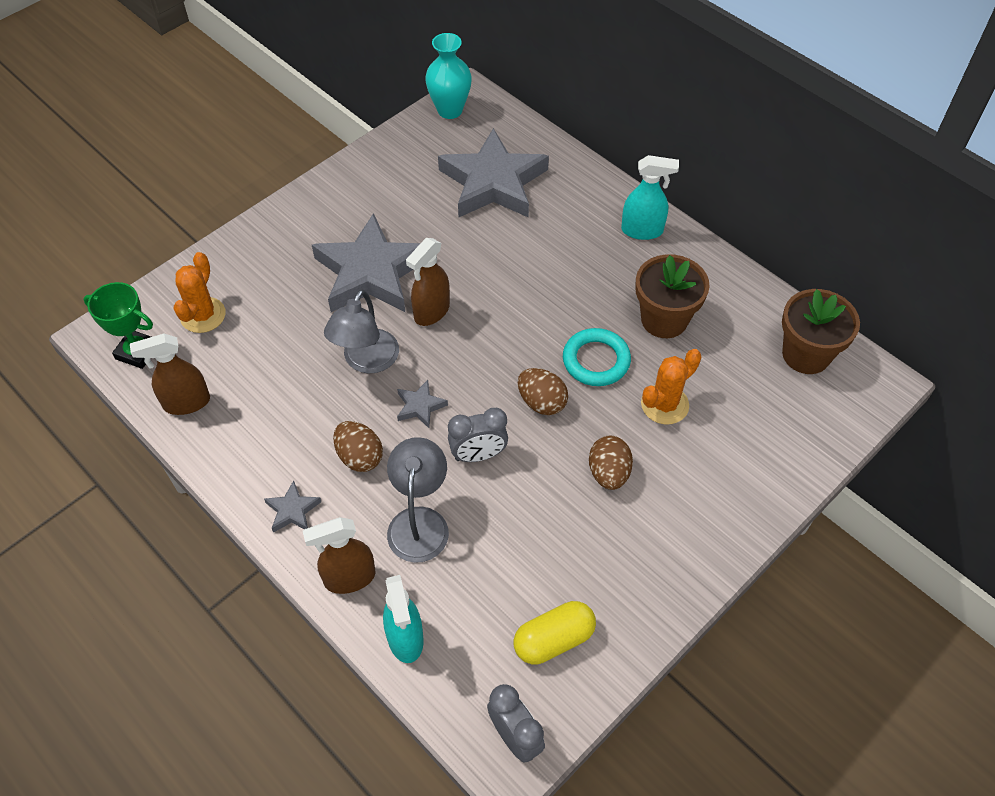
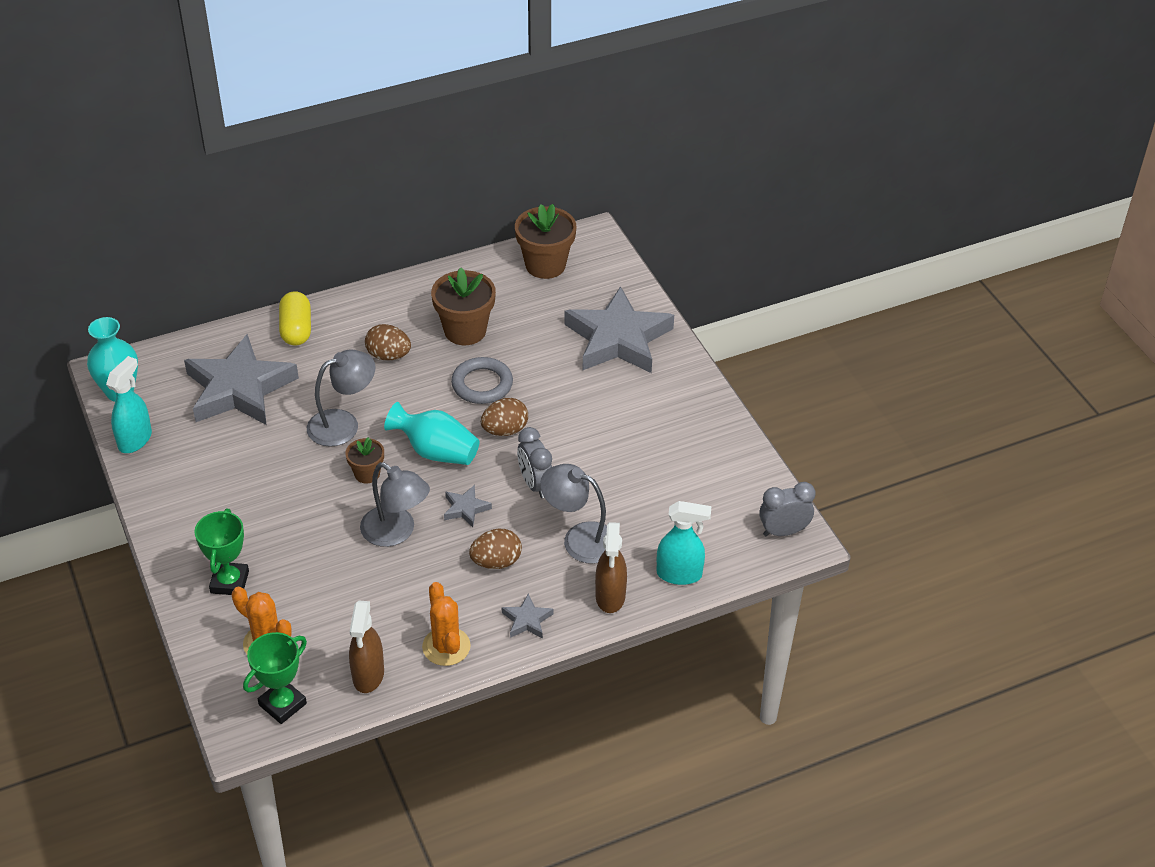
camera: 70 degrees left, 10 degrees down
(263, 263) = (229, 582): none -> green trophy
(371, 272) = (294, 504): grey star -> grey star (618, 338)
(431, 312) = (367, 474): brown spray bottle -> brown flower pot
(478, 455) = (535, 484): grey clock -> grey clock turned 150 degrees clockwise
(484, 355) = (436, 452): none -> turquoise vase
(486, 271) = (343, 424): none -> grey lamp
(553, 640) = (718, 487): yellow capsule -> yellow capsule (296, 329)
(596, 360) = (482, 384): turquoise ring -> grey ring
(608, 473) = (592, 411): brown egg -> brown egg (388, 355)
(642, 230) = (363, 311): turquoise spray bottle -> turquoise spray bottle (135, 440)
(664, 404) = (547, 359): orange cactus -> orange cactus (446, 647)

